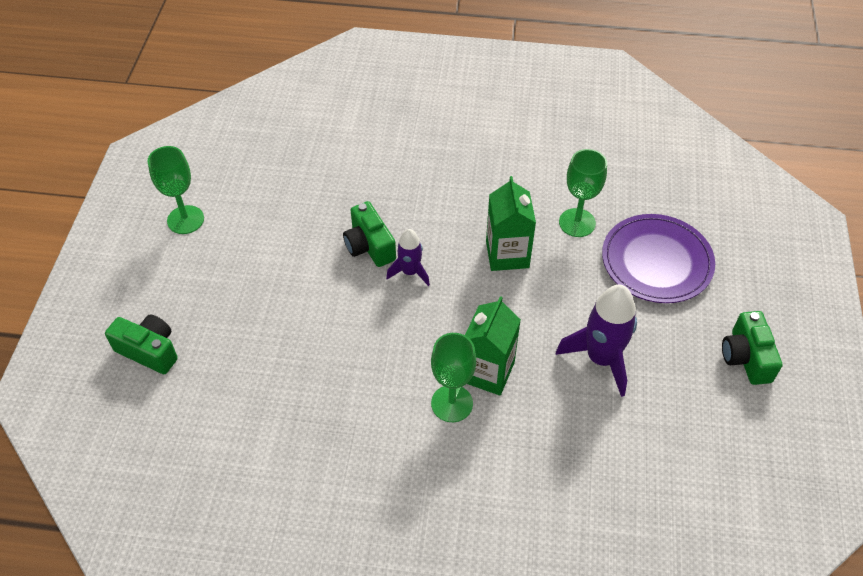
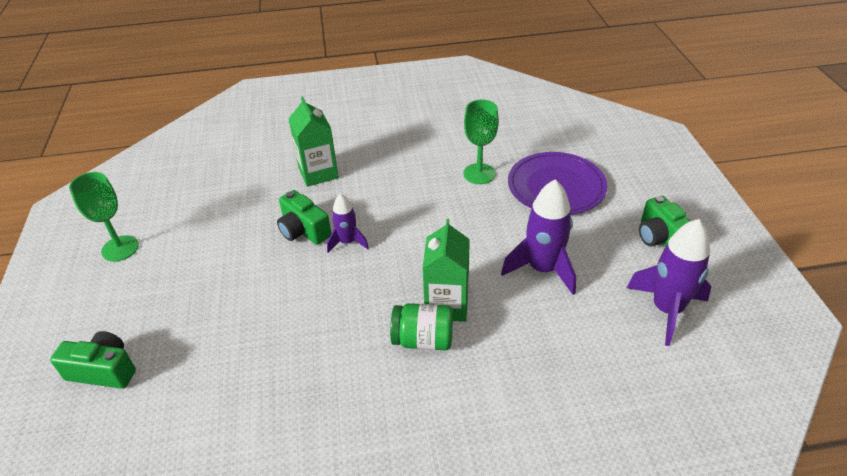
camera: 15 degrees left, 10 degrees down
(452, 403) = (423, 340): green goblet -> green jar
(507, 254) = (429, 209): green carton -> green carton (318, 173)
(712, 441) = (666, 310): none -> purple rocket

